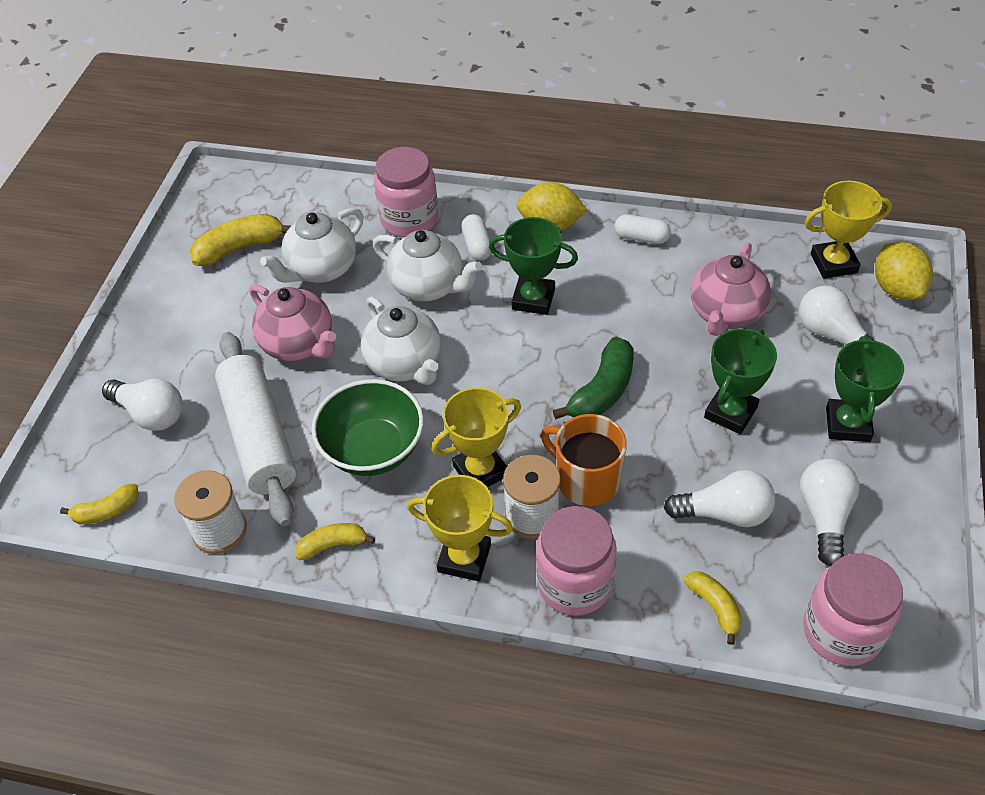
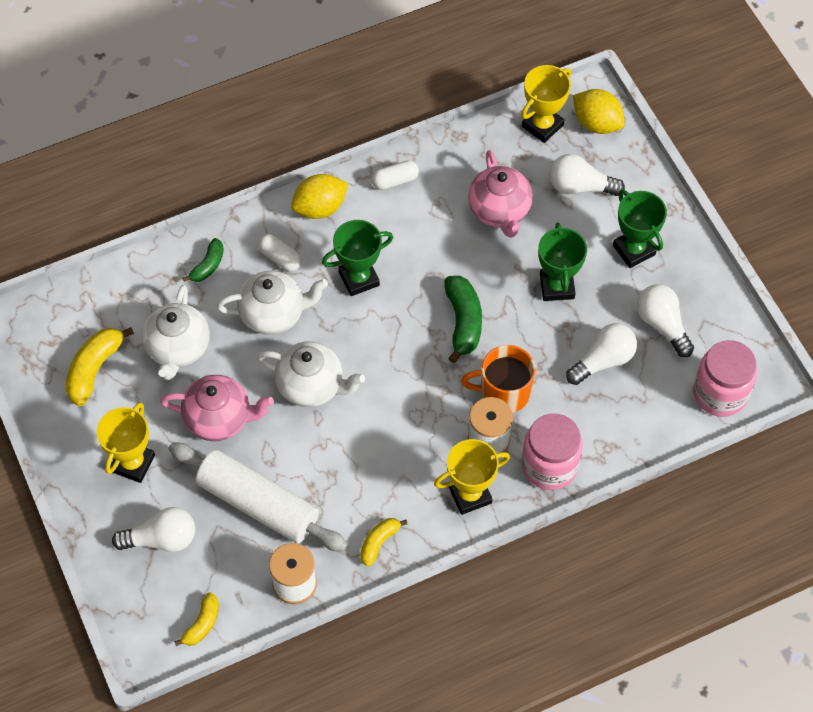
camera: 40 degrees left, 10 degrees up
(373, 449) = (346, 462): green bowl -> none
(409, 220) = (208, 265): pink jar -> green banana
(480, 471) = (430, 430): yellow trophy -> yellow trophy (133, 463)
(714, 607) = (640, 426): yellow banana -> none

